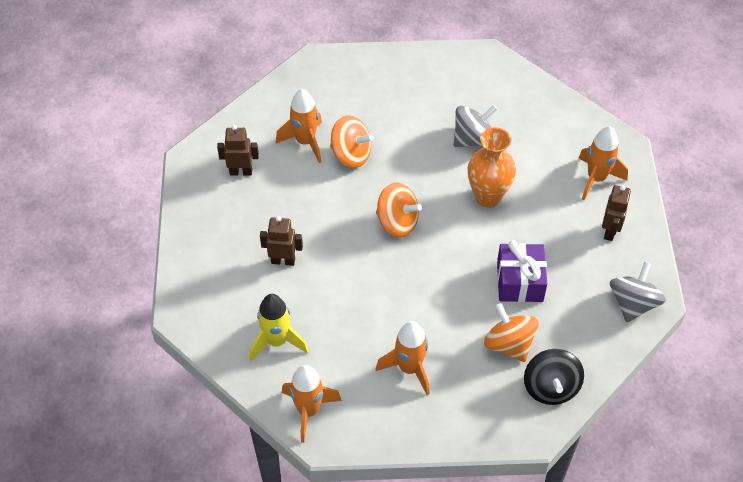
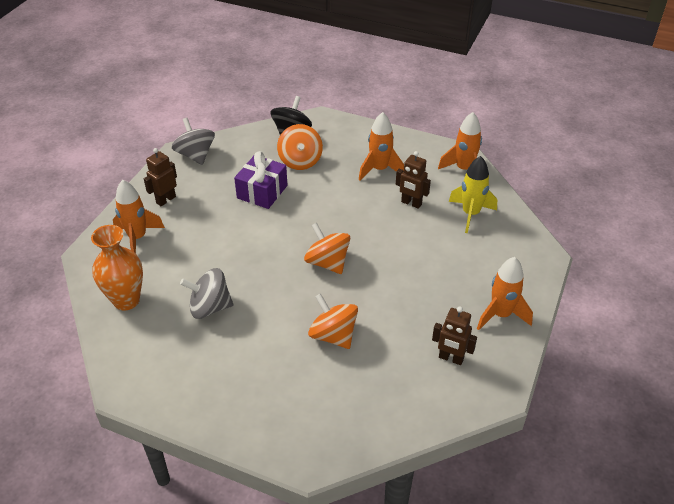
camera: 155 degrees left, 10 degrees down
(283, 260) = (442, 266): brown robot -> brown robot (411, 203)
(305, 142) = (371, 365): orange rocket -> orange rocket (500, 315)
(487, 197) = (237, 255): orange vase -> orange vase (126, 300)
(633, 303) = (195, 155): grey spinning top -> grey spinning top turned 105 degrees clockwise

